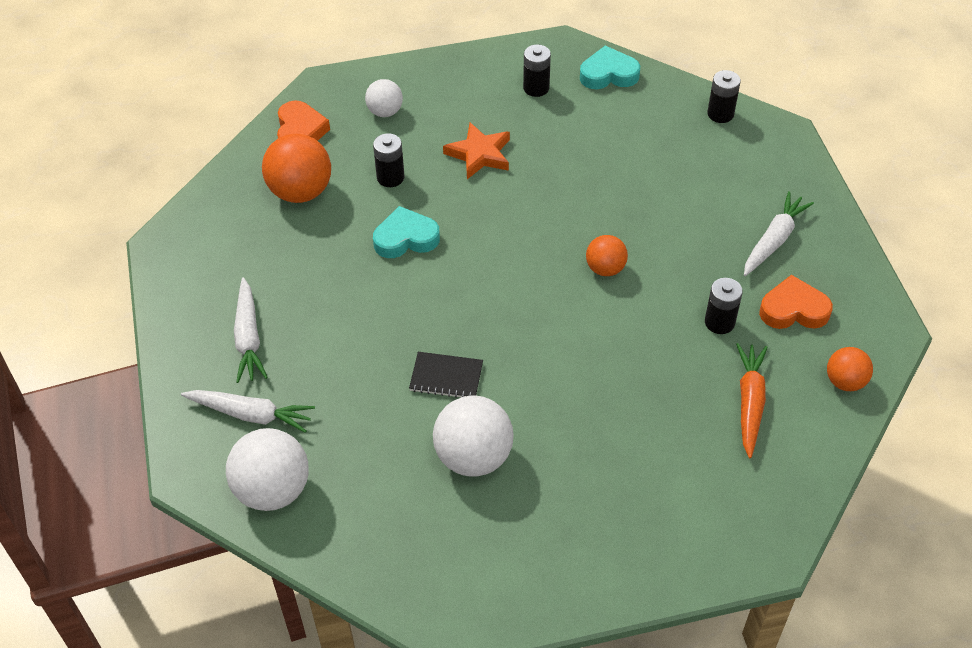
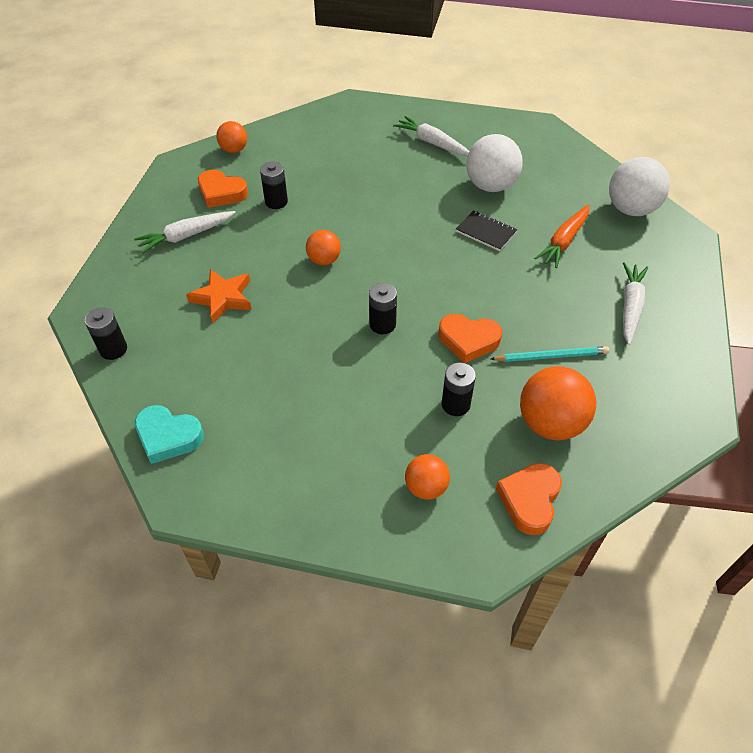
camera: 155 degrees left, 0 degrees up
(251, 414) = (638, 255): white carrot -> white carrot (432, 143)
(318, 252) = (551, 356): none -> turquoise pencil
(385, 112) = (426, 487): white ball -> orange ball
(406, 238) = (468, 340): turquoise heart -> orange heart
(479, 154) = (358, 396): orange star -> orange star (223, 298)
(536, 88) = (252, 450): black battery -> black battery (382, 324)
(750, 402) = (300, 158): orange carrot -> orange carrot (563, 241)

